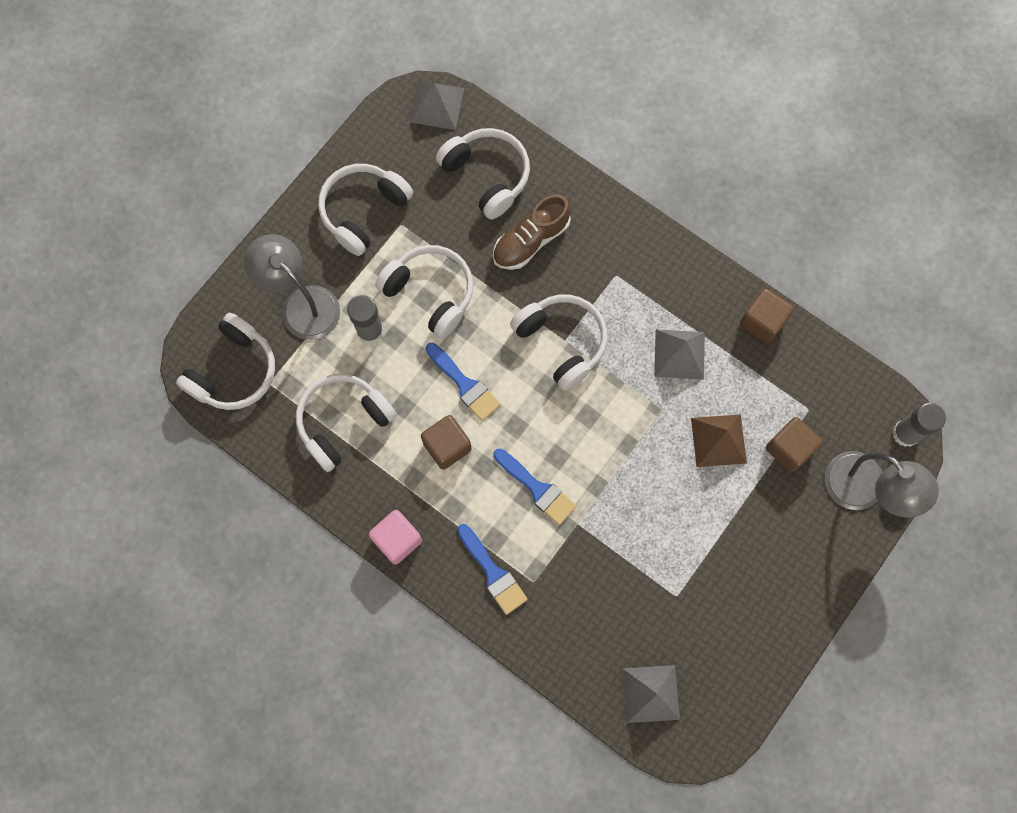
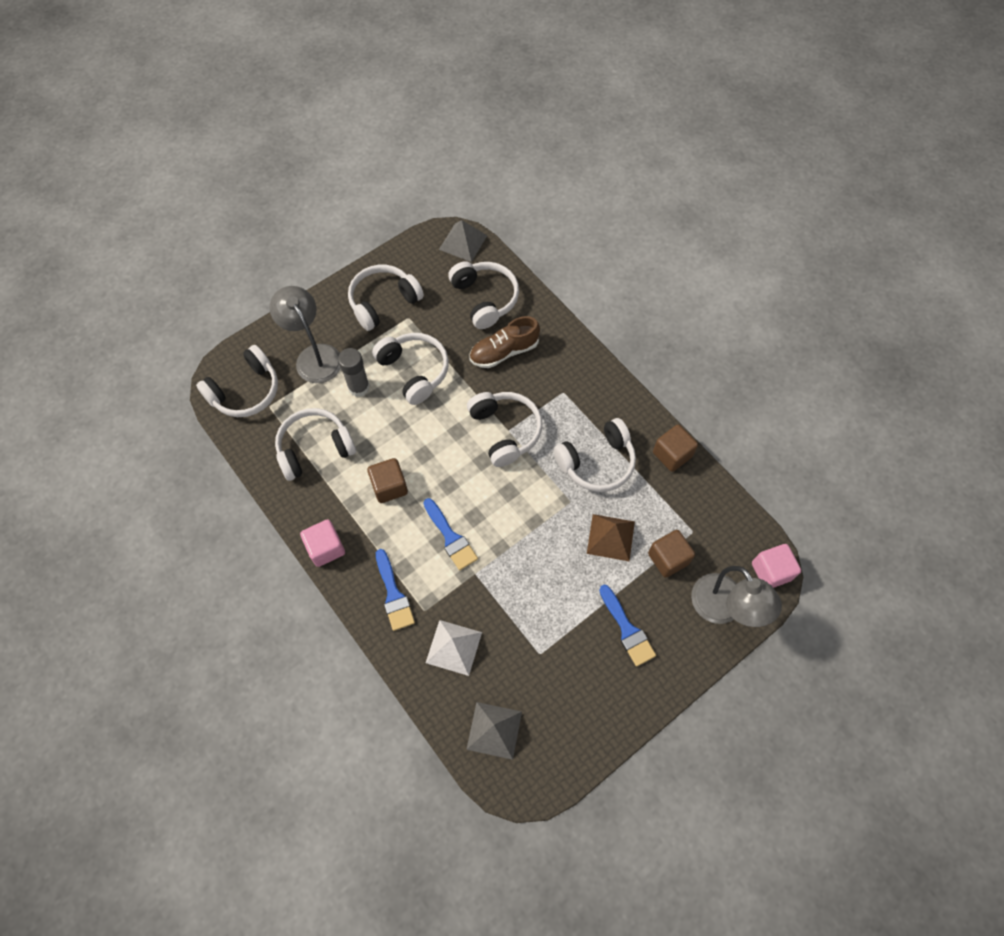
camera: 15 degrees right, 10 degrees down
(464, 384) = (418, 444): blue brush -> blue brush (627, 629)
(579, 614) = (453, 647): none -> white pyramid
(679, 354) = (597, 462): grey pyramid -> white headphones
(905, 433) = (771, 571): grey glue stick -> pink cube

